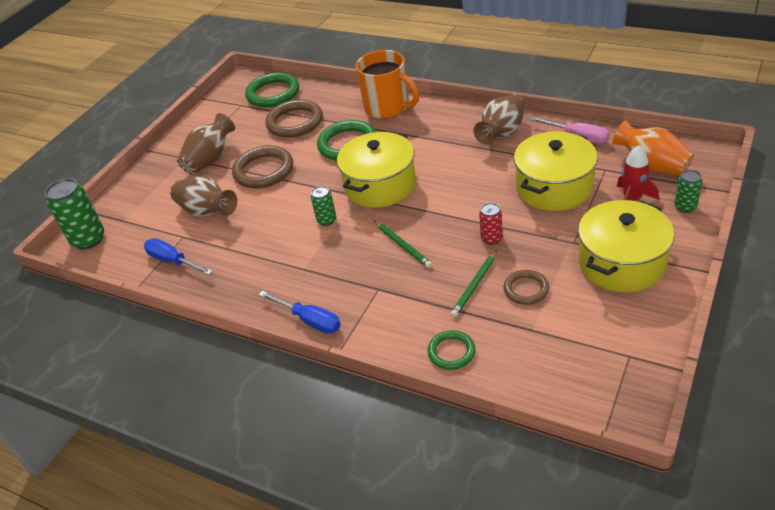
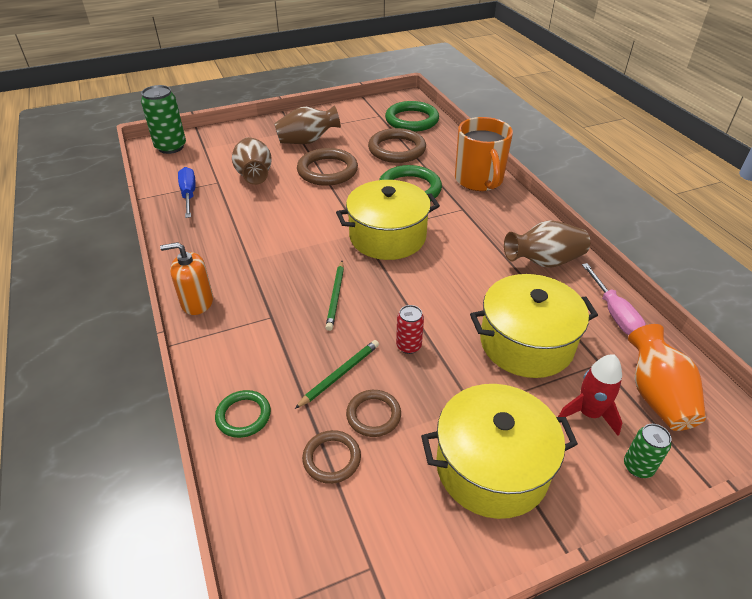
camera: 35 degrees right, 0 degrees up
(309, 320) = (197, 302): blue screwdriver -> orange soap dispenser
(327, 220) = (314, 236): green can -> none
(474, 285) = (340, 375): green pencil -> green pencil turned 150 degrees clockwise
(536, 328) = (332, 458): none -> brown ring

